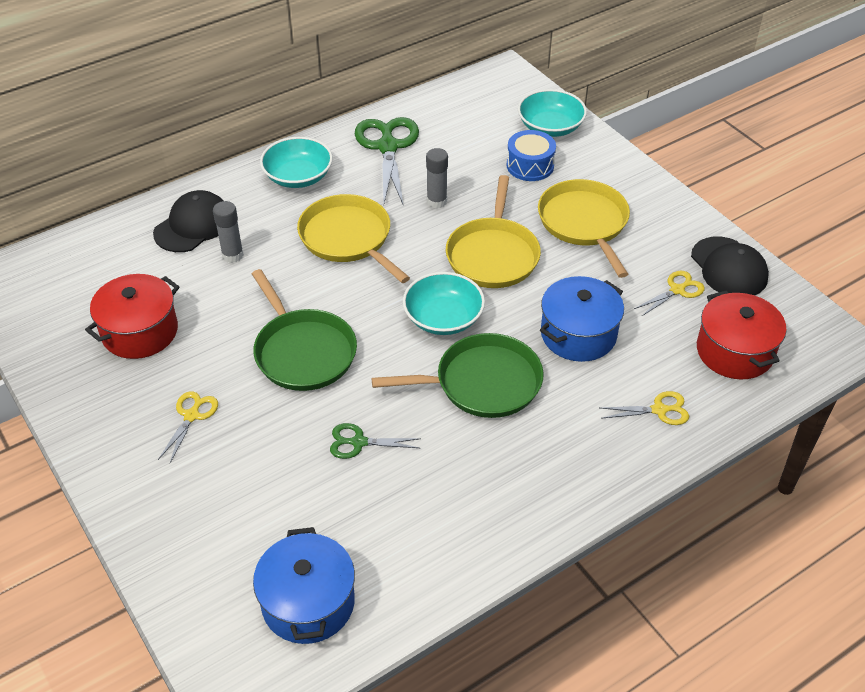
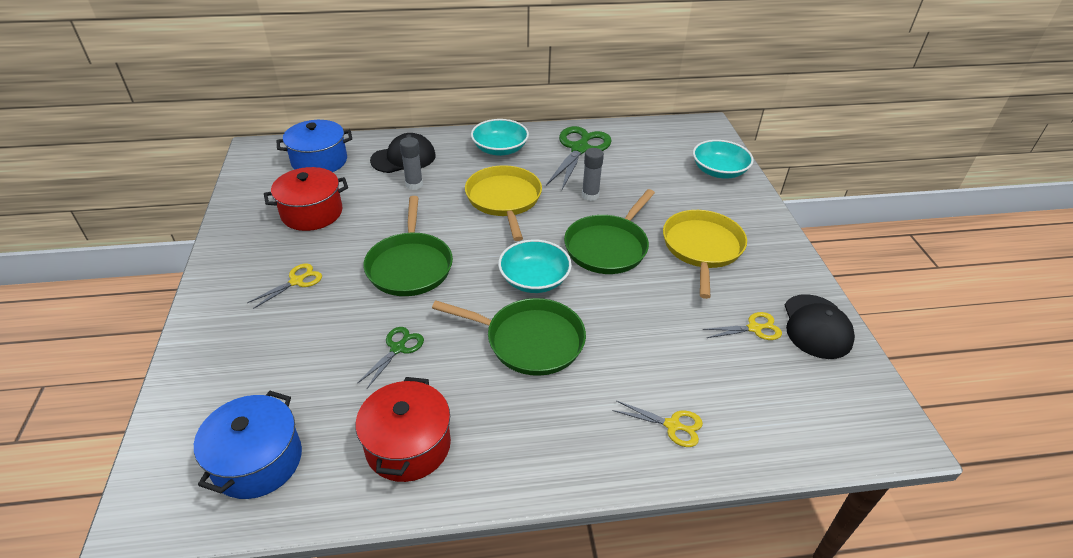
camera: 25 degrees right, 5 degrees down
(359, 442) = (397, 348): green scissors -> green scissors turned 90 degrees clockwise
(493, 255) = (608, 247): yellow pan -> green pan
(530, 166) = (683, 193): blue drum -> none
(578, 334) = (639, 332): blue pot -> blue pot (319, 161)
(734, 351) = (780, 401): red pot -> red pot (408, 445)

